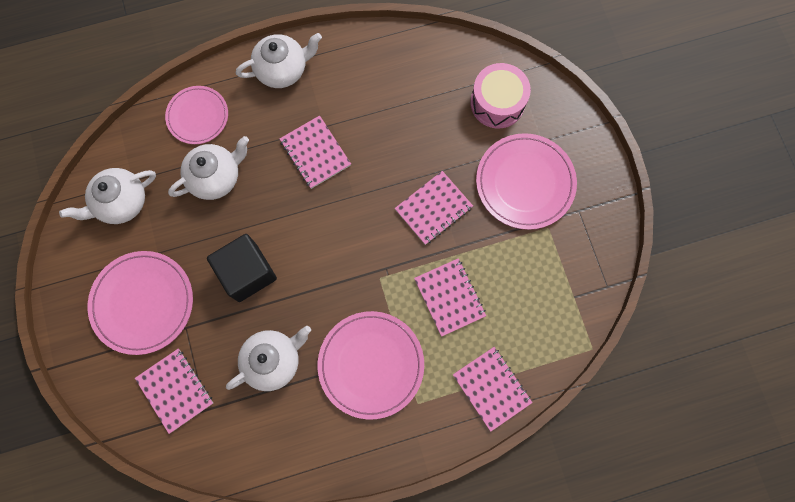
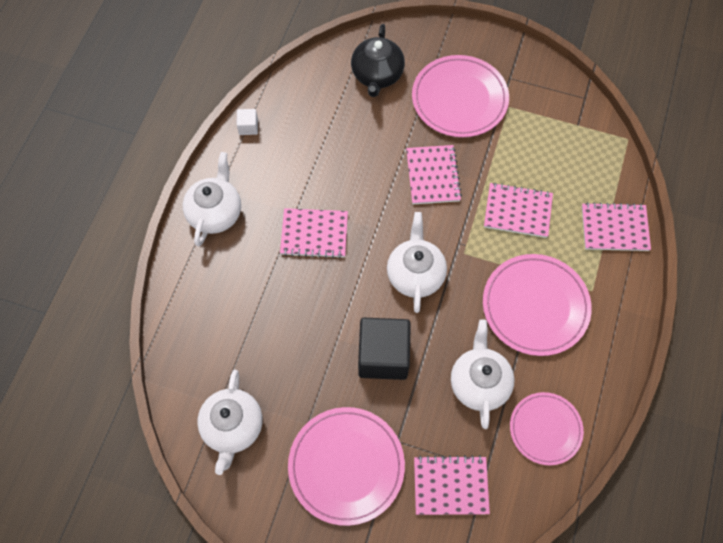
camera: 55 degrees left, 10 degrees down
(198, 116) = (202, 309): pink plate -> pink plate (545, 429)
(216, 177) = (273, 328): white teapot -> white teapot (415, 274)
(374, 40) = (248, 127): none -> white cube
(497, 103) = (377, 75): pink drum -> black teapot

